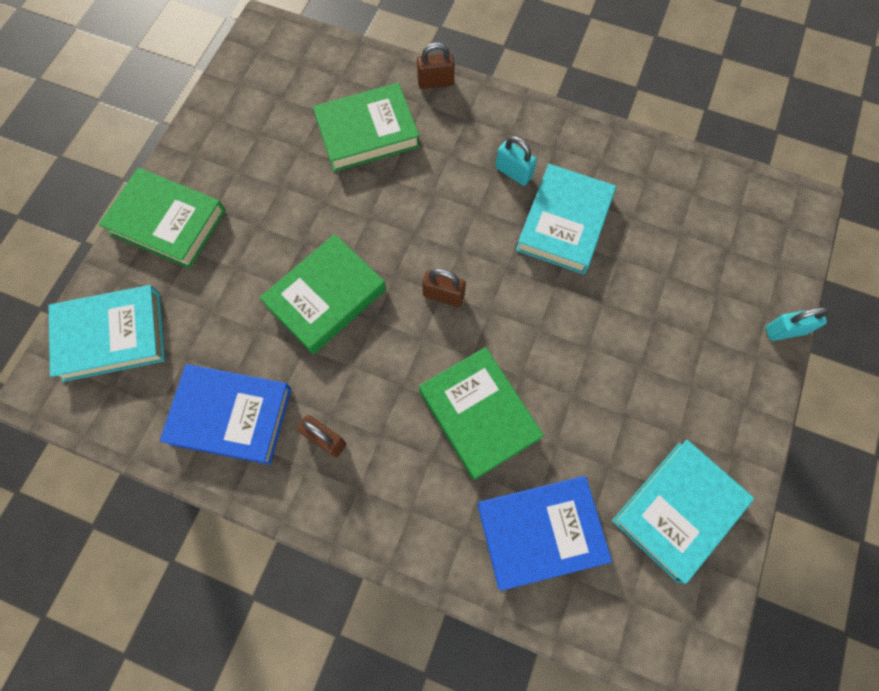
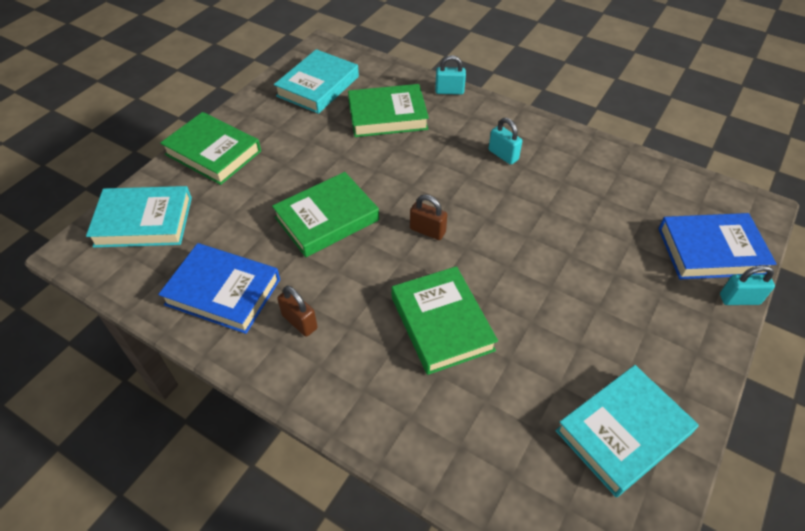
camera: 10 degrees right, 20 degrees down
(435, 82) = (449, 91): brown padlock -> turquoise padlock
(540, 532) = (483, 429): blue book -> blue book (711, 251)
(564, 223) = (541, 194): turquoise book -> turquoise book (318, 86)

